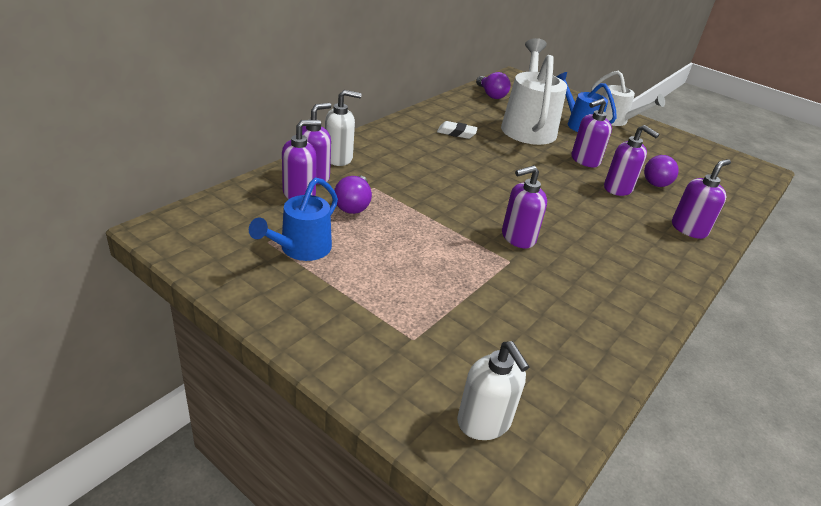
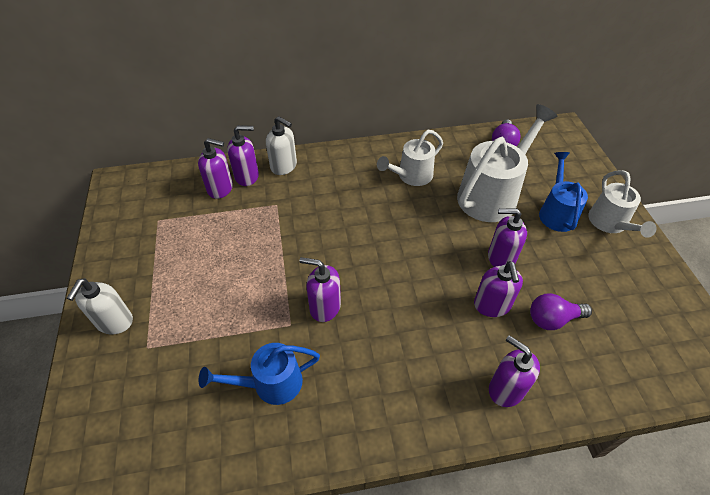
camera: 45 degrees right, 15 degrees up
(300, 249) = (168, 236): blue watering can -> blue watering can (270, 384)
(353, 205) = (243, 215): purple light bulb -> none
(456, 133) = (411, 176): white eraser -> white watering can
(484, 422) = (108, 438): white soap dispenser -> white soap dispenser (114, 322)
(689, 229) = (506, 389): purple soap dispenser -> purple soap dispenser turned 135 degrees counterclockwise

